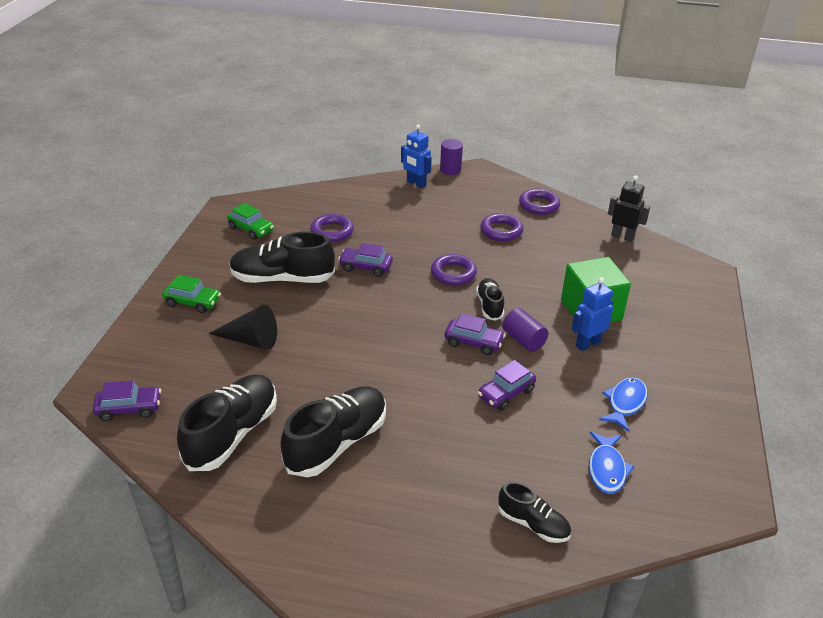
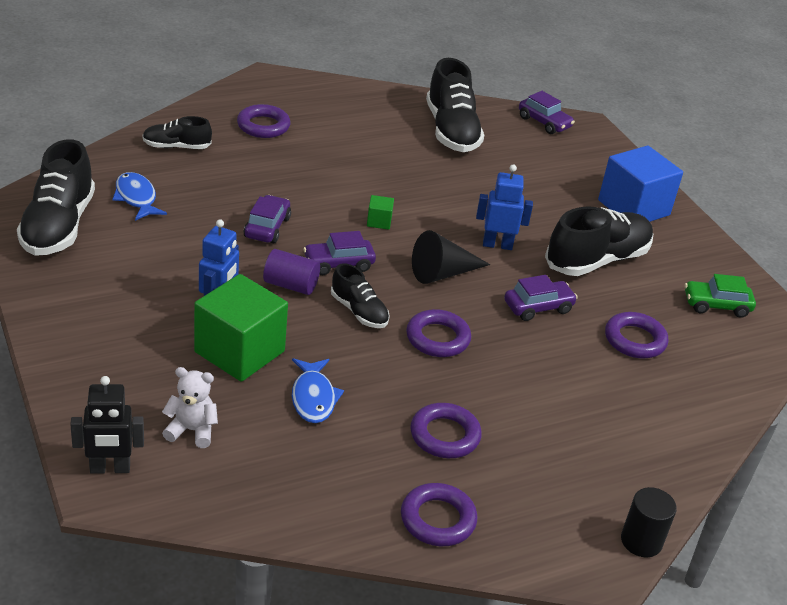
camera: 140 degrees right, 0 degrees up
(129, 409) = (544, 122): purple car -> purple car turned 90 degrees counterclockwise
(193, 302) = (633, 208): green car -> blue cube
(251, 340) = (536, 195): black cone -> black cone (442, 273)
(337, 443) = (370, 149): black shoe -> black shoe (58, 226)
(408, 365) = (379, 221): none -> green cube
(416, 183) = (649, 479): blue robot -> blue robot (497, 245)
(418, 519) = (263, 126): none -> purple ring
(450, 170) = (641, 541): purple cylinder -> black cylinder
(622, 237) = (266, 505): black robot -> black robot (110, 468)
(625, 403) = (145, 257): blue fish -> blue fish (313, 398)
(646, 280) = (192, 430): none -> white teddy bear

